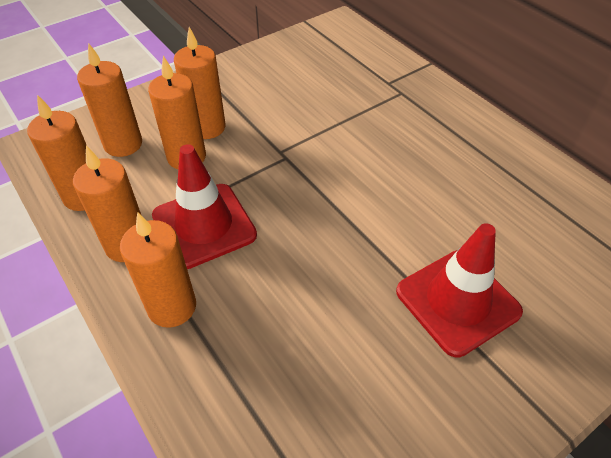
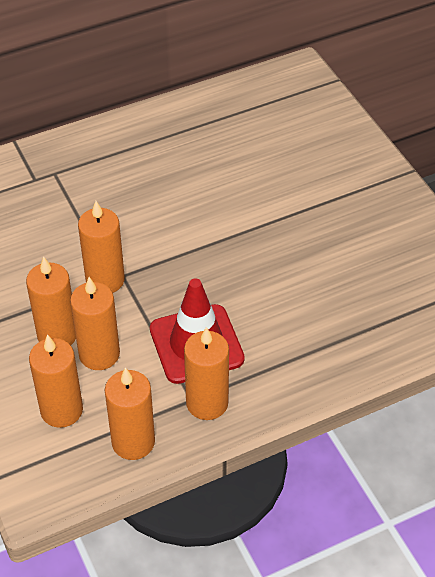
camera: 80 degrees left, 0 degrees up
(172, 307) = (281, 370): orange candle -> orange candle (105, 280)
(457, 301) = (307, 195): red traffic cone -> none

